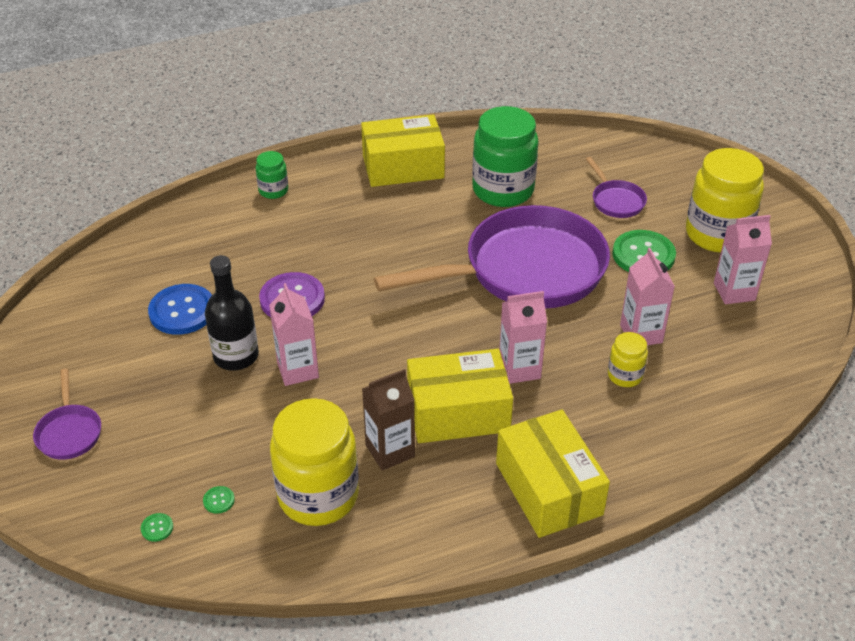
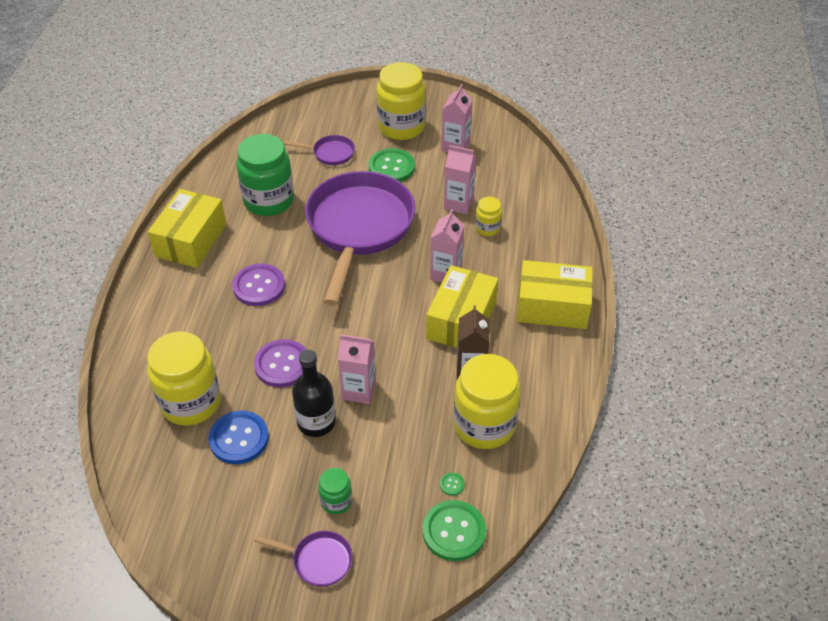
camera: 60 degrees left, 5 degrees up
(157, 528) = (454, 531): green button -> green button, size x2.47
(205, 260) = (191, 402): none -> yellow jar
(273, 191) = (145, 327): green jar -> green jar (336, 501)
(381, 237) = (259, 286): none -> purple button

